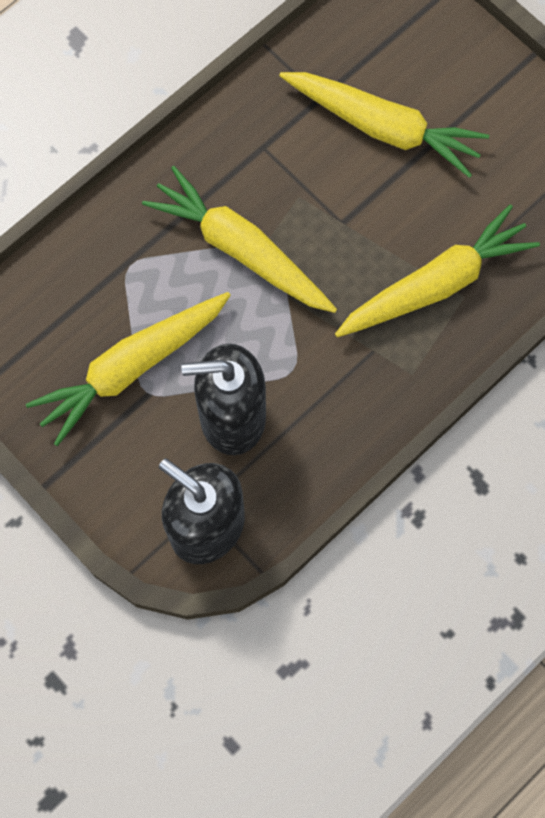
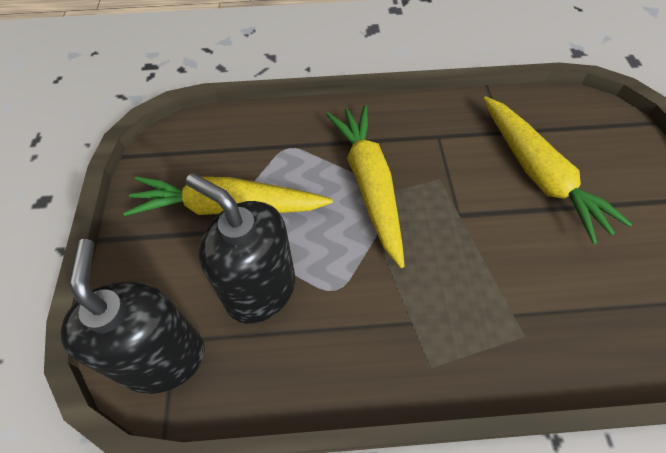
camera: 40 degrees right, 15 degrees down
(435, 284) = (505, 308): yellow carrot -> none

